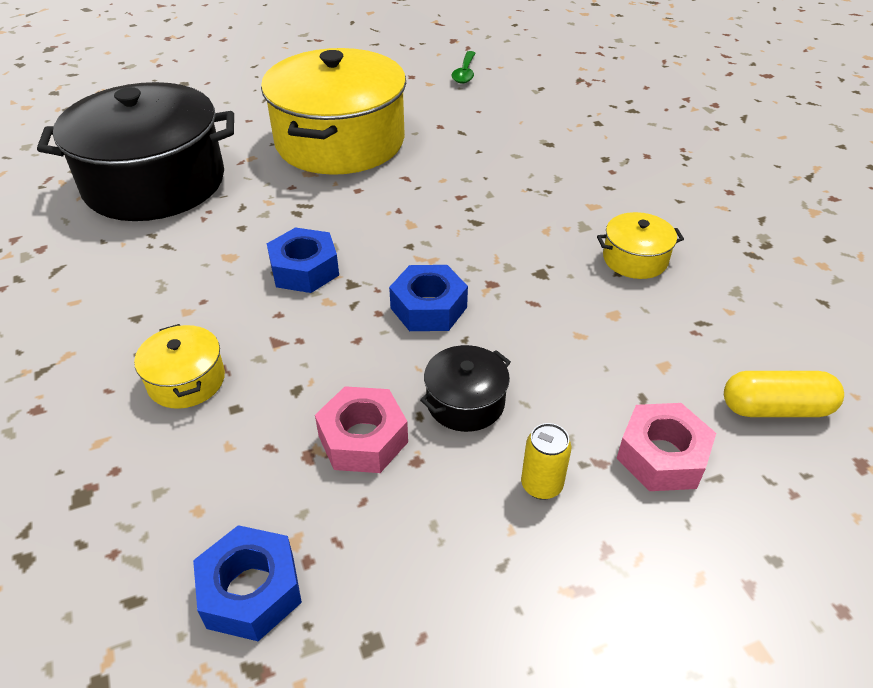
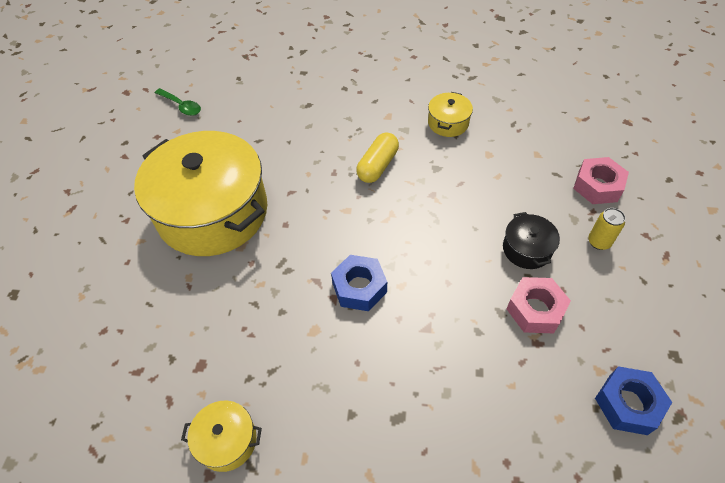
camera: 60 degrees left, 10 degrees up
(155, 183) = (171, 358): black pot -> none
(186, 380) = (439, 395): yellow pot -> yellow pot (227, 441)
(428, 307) = (437, 234): blue nut -> none
(775, 408) = (583, 130): yellow capsule -> yellow capsule (377, 166)

